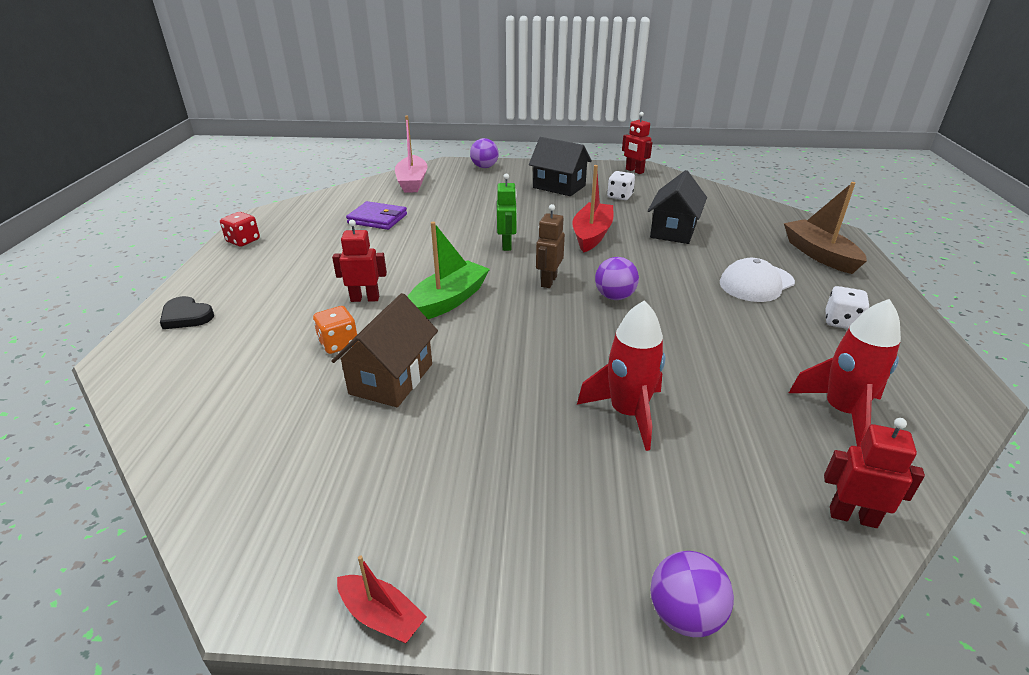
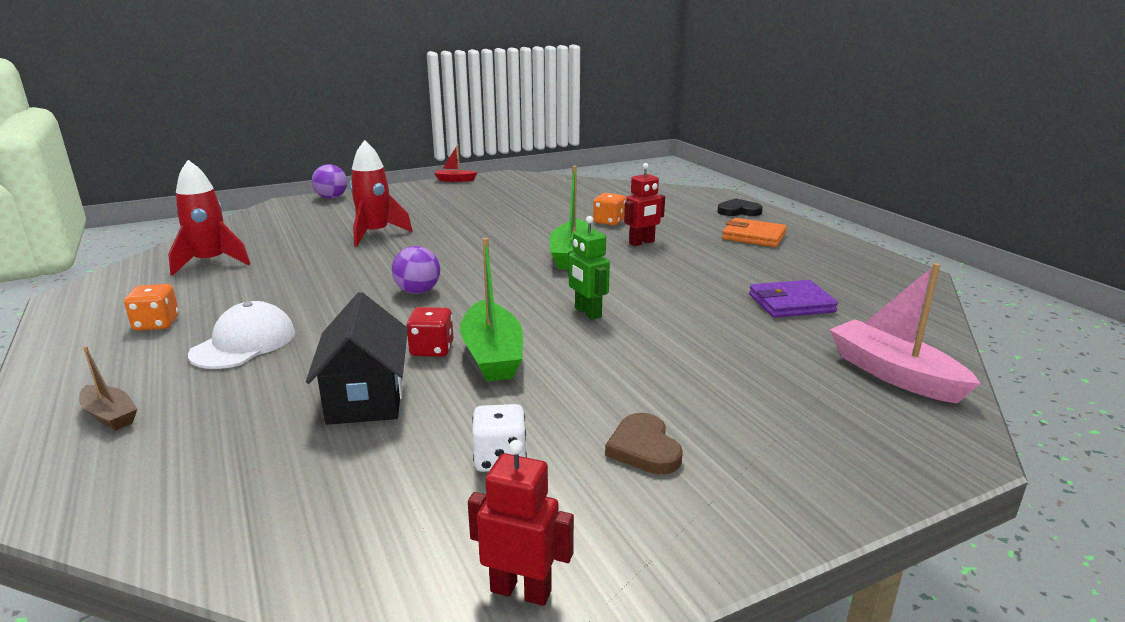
camera: 150 degrees right, 10 degrees down
(243, 241) = (849, 252): red dice -> red dice (432, 349)
(263, 276) = (753, 236): none -> orange wallet
(391, 379) = (545, 217): brown house -> none
(484, 167) = (871, 463): purple ball -> none
(548, 281) = (498, 289): brown robot -> none
(559, 187) = (644, 448): black house -> brown heart
(592, 235) = (492, 355): red boat -> green boat
(819, 254) = (110, 415): brown boat -> brown boat, size x0.55
(841, 321) = (156, 324): white dice -> orange dice
(852, 516) = (235, 228): red robot -> none

